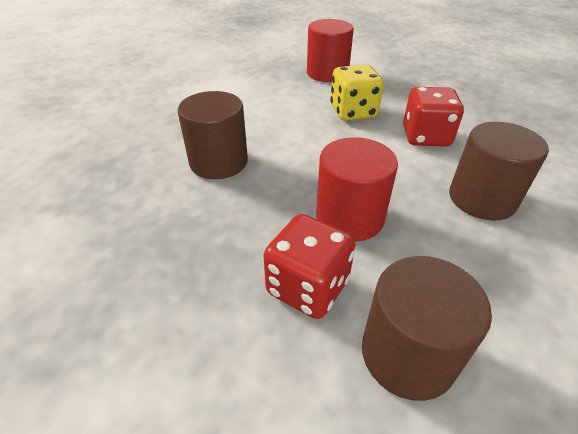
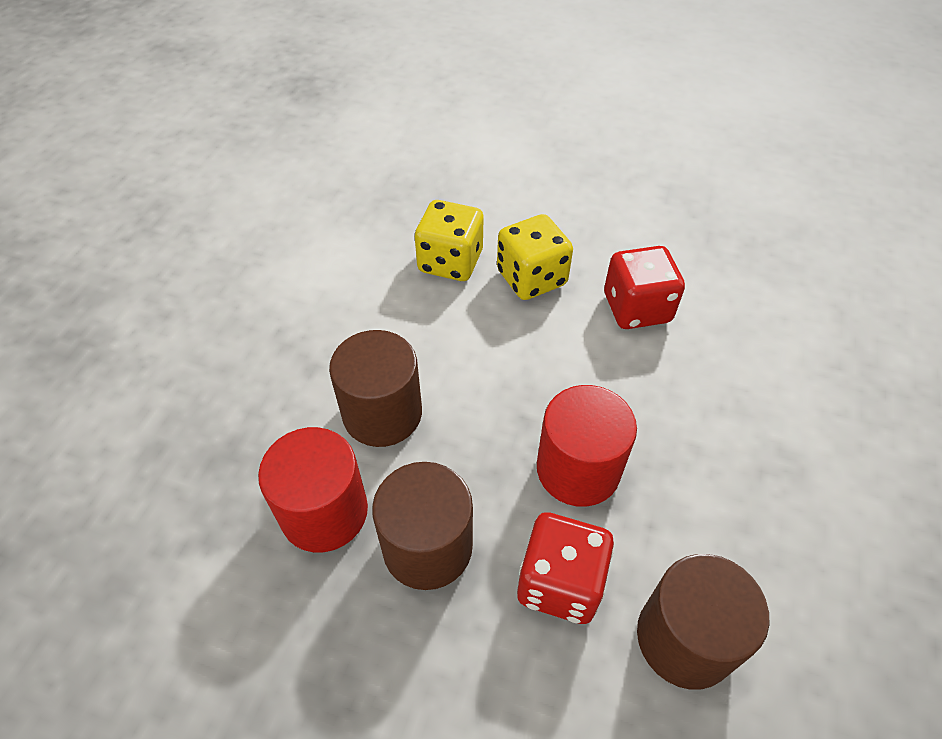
camera: 15 degrees left, 10 degrees up
(300, 97) = (450, 262): none -> yellow dice
(327, 73) = (472, 201): red cylinder -> red cylinder (324, 512)
(482, 199) = (722, 403): brown cylinder -> brown cylinder (427, 546)

